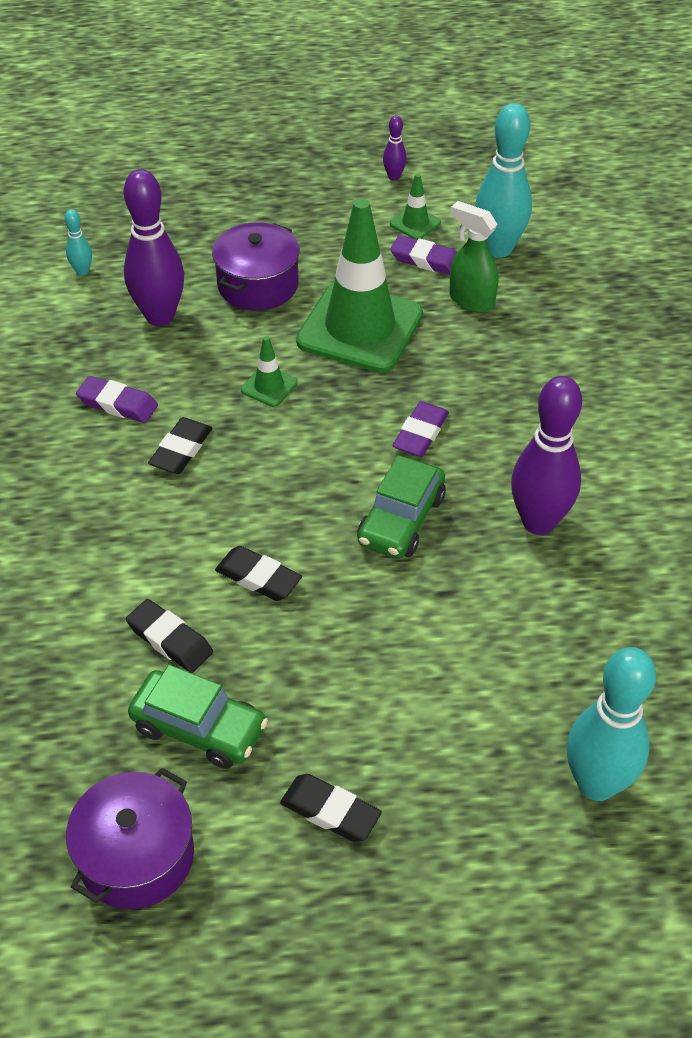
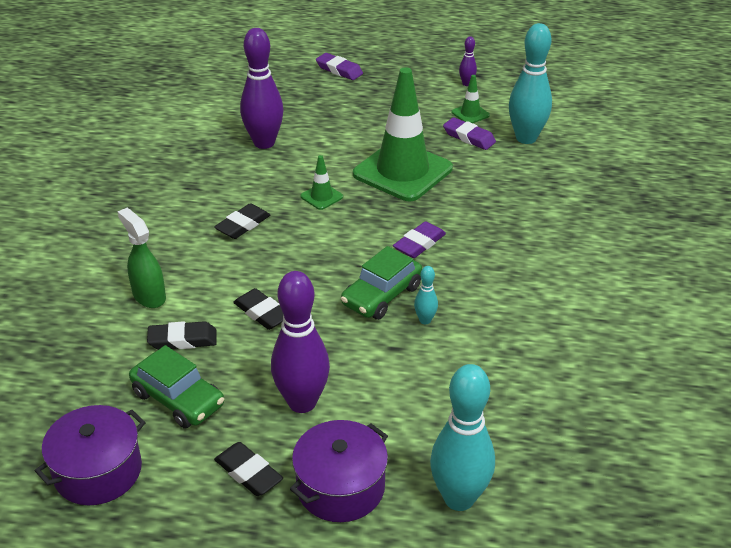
camera: 15 degrees right, 10 degrees down
(82, 271) = (223, 109): turquoise bowling pin -> turquoise bowling pin (425, 320)
(118, 404) = (211, 190): purple eraser -> purple eraser (339, 70)
(170, 640) = (182, 340): black eraser -> black eraser turned 60 degrees counterclockwise
(258, 285) = (341, 134): purple pot -> purple pot (340, 487)
(471, 300) = (492, 167): green spray bottle -> green spray bottle (149, 296)
(538, 522) = (485, 315): purple bowling pin -> purple bowling pin (302, 402)

